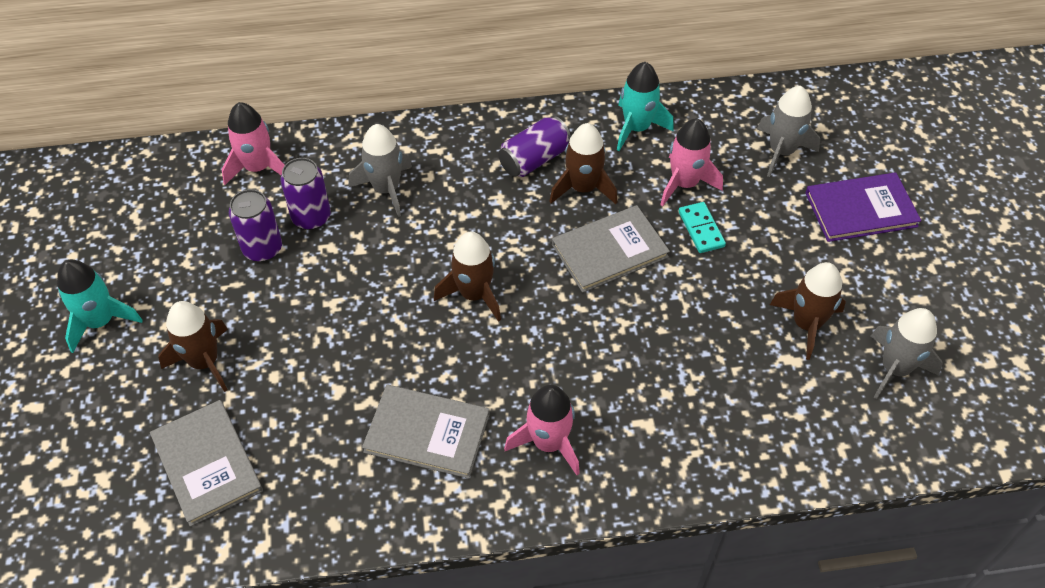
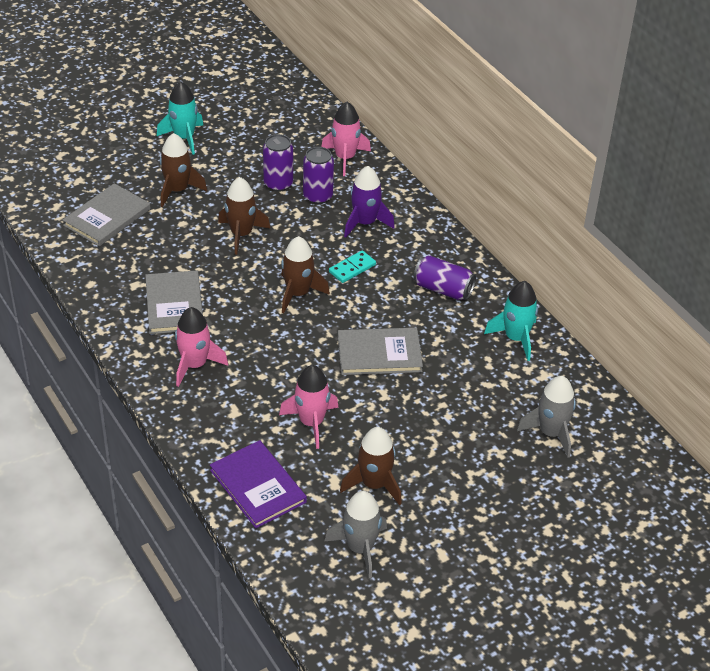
camera: 65 degrees right, 10 degrees down
(386, 189) = (365, 223): grey rocket -> purple rocket
(583, 188) = (432, 323): brown rocket -> brown rocket (241, 234)
(609, 251) = (379, 354): grey book -> grey book turned 45 degrees counterclockwise
(684, 184) = (474, 380): pink rocket -> pink rocket (311, 422)
(701, 229) = (433, 401): turquoise domino -> turquoise domino (352, 268)
(861, 209) = (518, 498): purple book -> purple book (258, 486)

